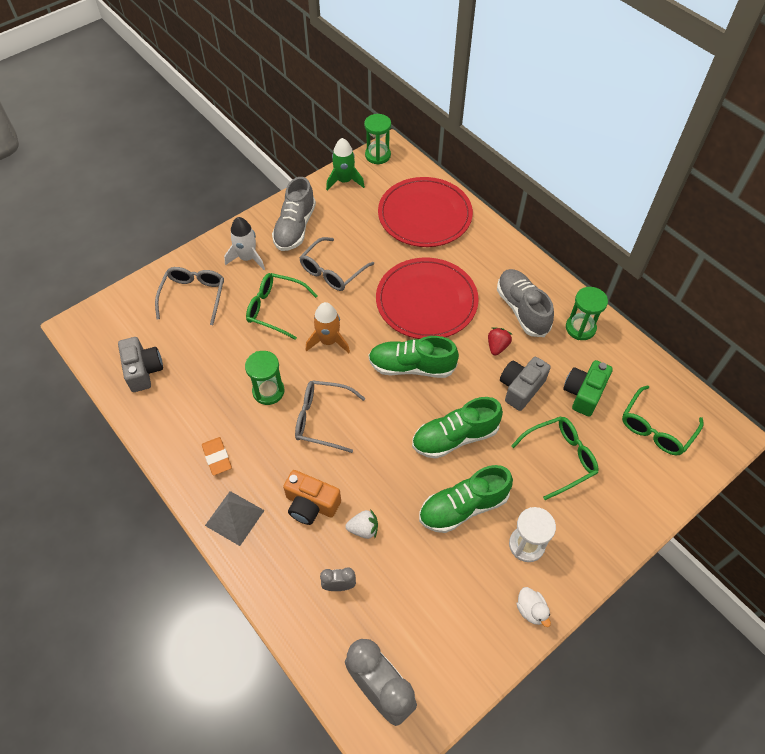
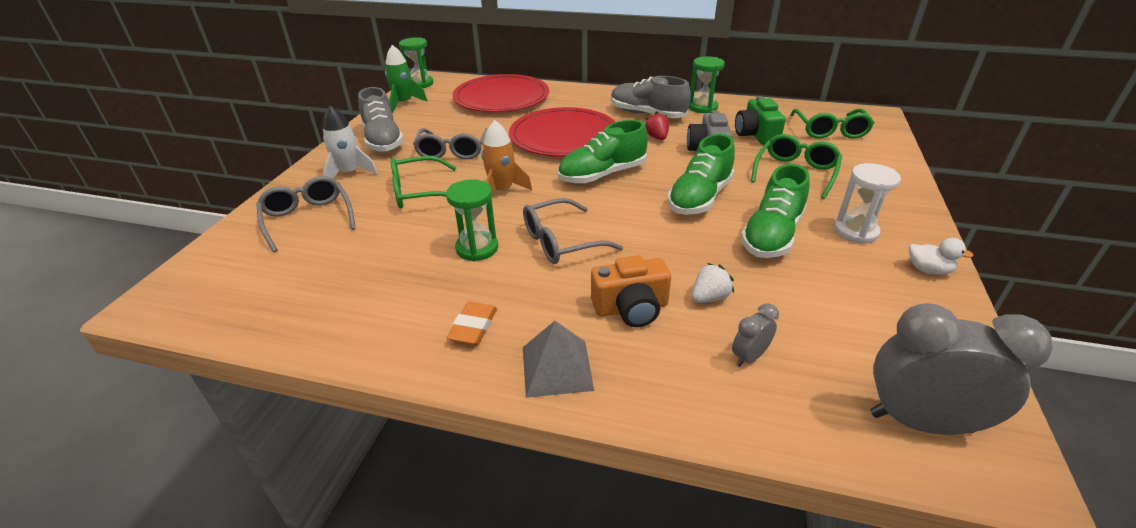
camera: 35 degrees left, 20 degrees down
(143, 370) = (291, 300): grey camera -> none
(217, 457) = (473, 327): orange eraser -> orange eraser turned 75 degrees clockwise

